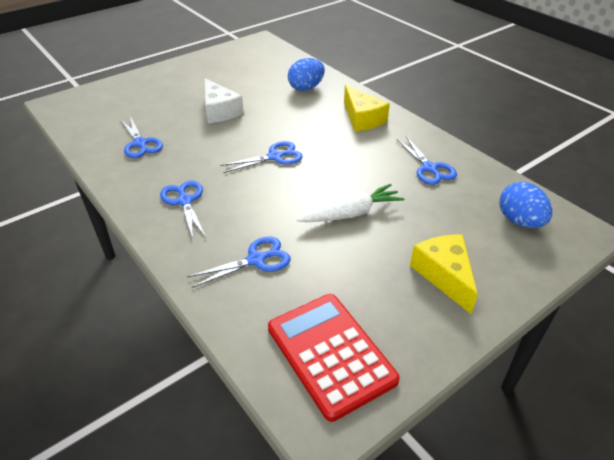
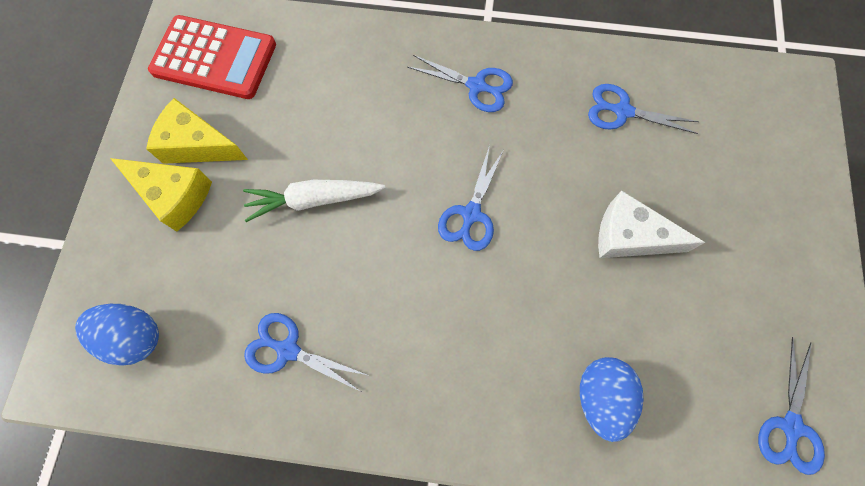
camera: 135 degrees right, 30 degrees up
(256, 260) = (344, 83): blue scissors -> blue scissors (790, 426)
(351, 213) = (314, 200): white carrot -> white carrot turned 60 degrees clockwise
(362, 118) = (453, 388): yellow cheese -> yellow cheese (198, 145)

